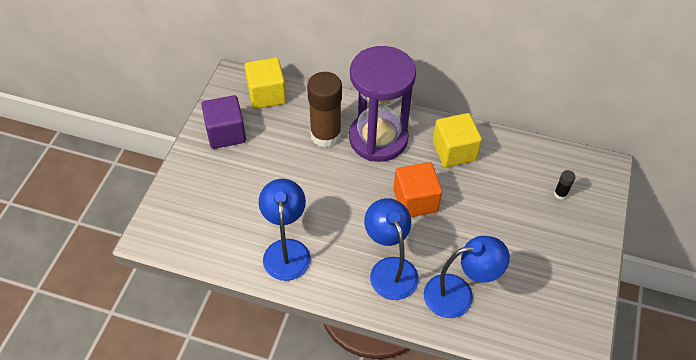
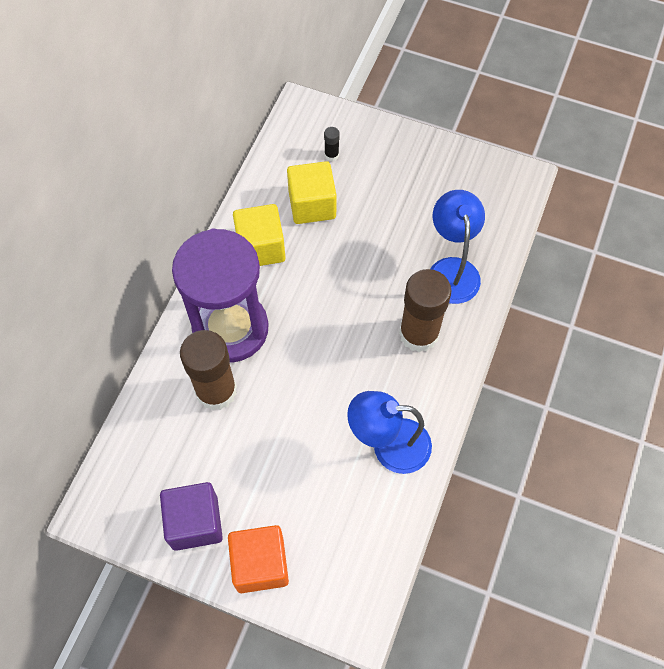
camera: 85 degrees left, 10 degrees up
(267, 94) = (132, 465): yellow cube -> yellow cube (312, 205)
(390, 269) = (419, 334): blue lamp -> brown glue stick
(415, 200) = (328, 297): orange cube -> orange cube (260, 564)

